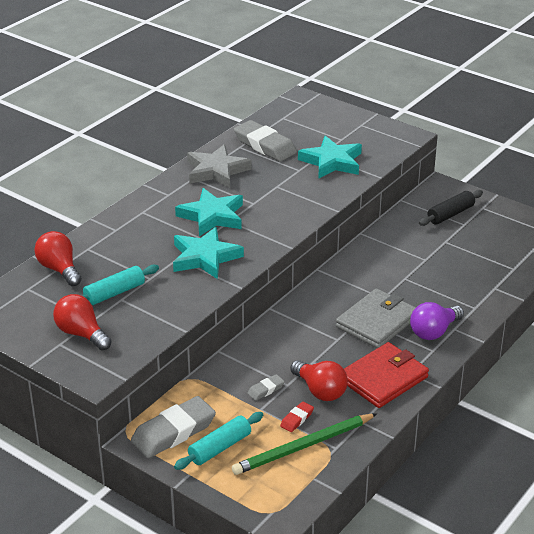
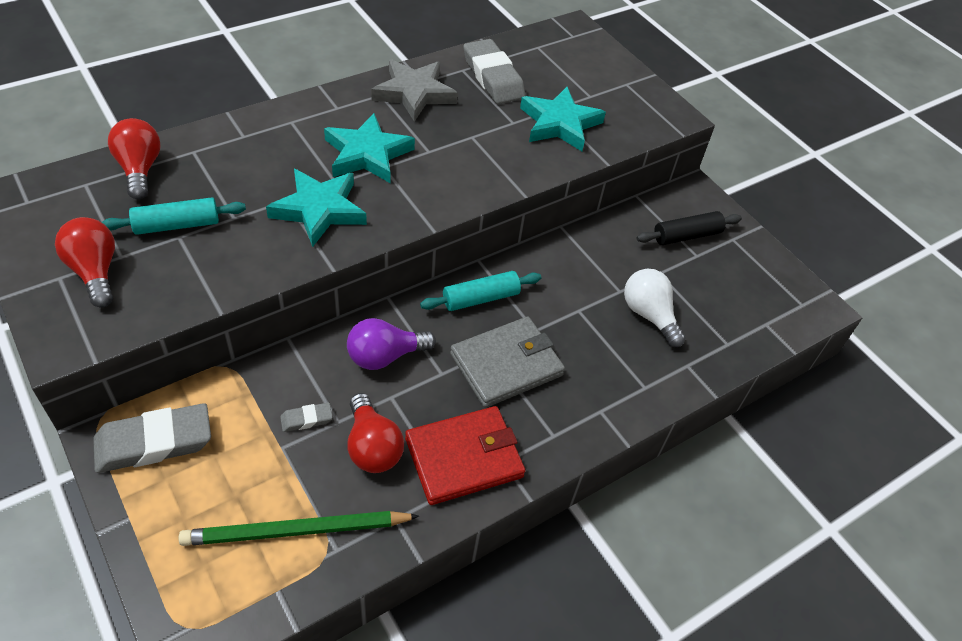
camera: 15 degrees right, 15 degrees up
(219, 447) = (192, 490): turquoise rolling pin -> turquoise rolling pin (480, 298)
(297, 419) = (316, 481): red eraser -> none
(434, 332) = (571, 406): purple light bulb -> purple light bulb (385, 356)
(453, 267) = (649, 315): none -> white light bulb

